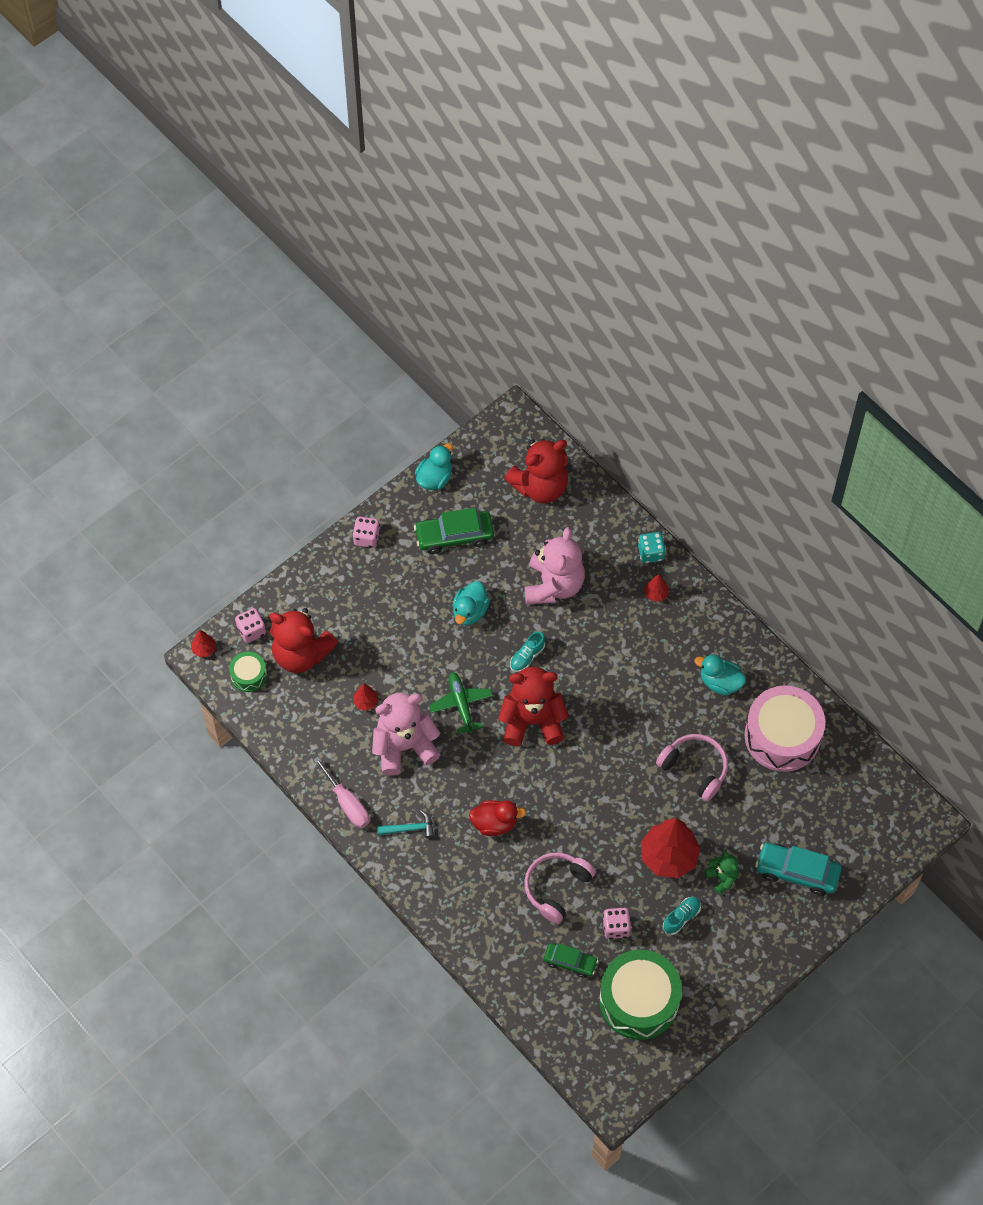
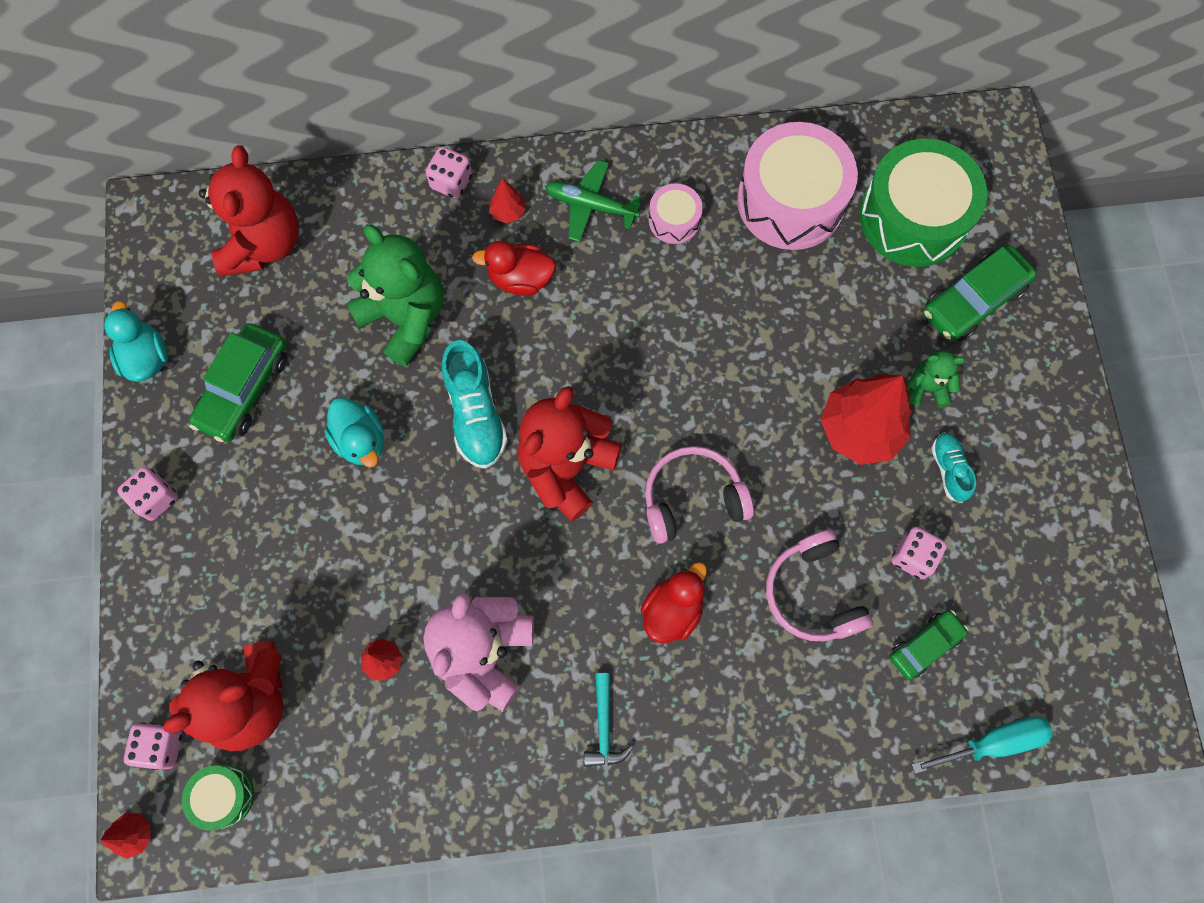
camera: 55 degrees left, 10 degrees up
(347, 803) = (509, 788): pink screwdriver -> none
(409, 828) = (604, 727): turquoise hammer -> turquoise hammer turned 150 degrees clockwise
(461, 704) = (479, 539): green plane -> green plane (590, 205)
(527, 656) = (475, 414): turquoise shoe -> turquoise shoe, size x1.74
(542, 1027) = (993, 742): none -> turquoise screwdriver
(553, 585) = (405, 317): pink teddy bear -> green teddy bear
(621, 627) = (520, 278): none -> red duck
(639, 1000) = (1028, 596): green drum -> green drum (913, 217)
(651, 553) = (451, 182): turquoise dice -> pink dice
(694, 769) = (765, 323): pink headphones -> pink headphones (692, 499)
(720, 682) = (674, 220): turquoise duck -> pink drum
(797, 872) = (973, 300): turquoise car -> green car

